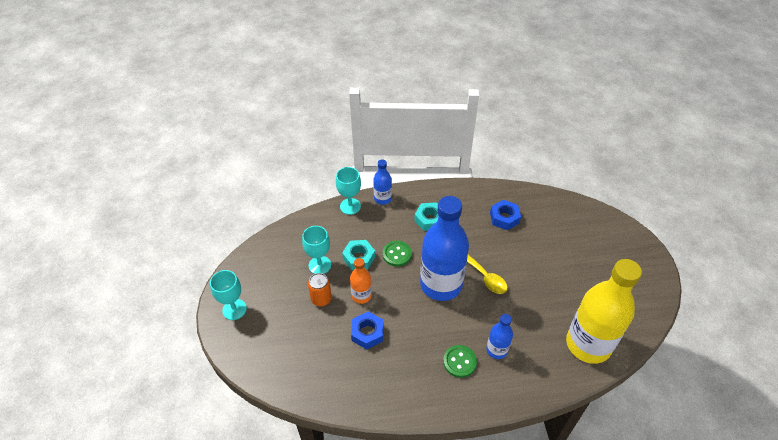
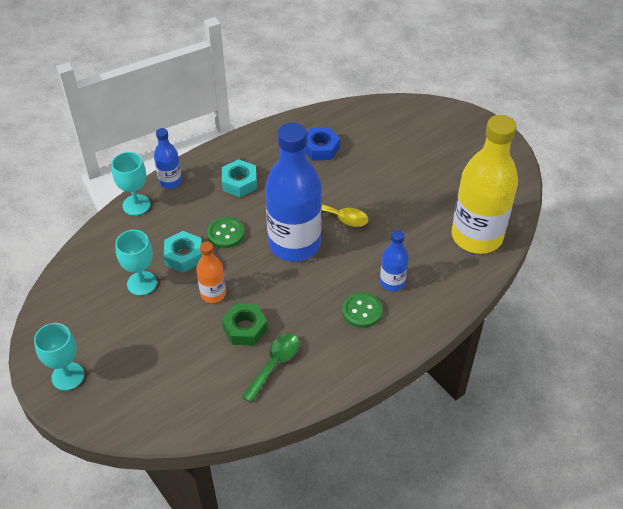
camera: 30 degrees left, 0 degrees up
(321, 299) = (168, 318): orange can -> none
(367, 333) = (245, 328): blue nut -> green nut
(371, 371) = (274, 364): none -> green spoon

